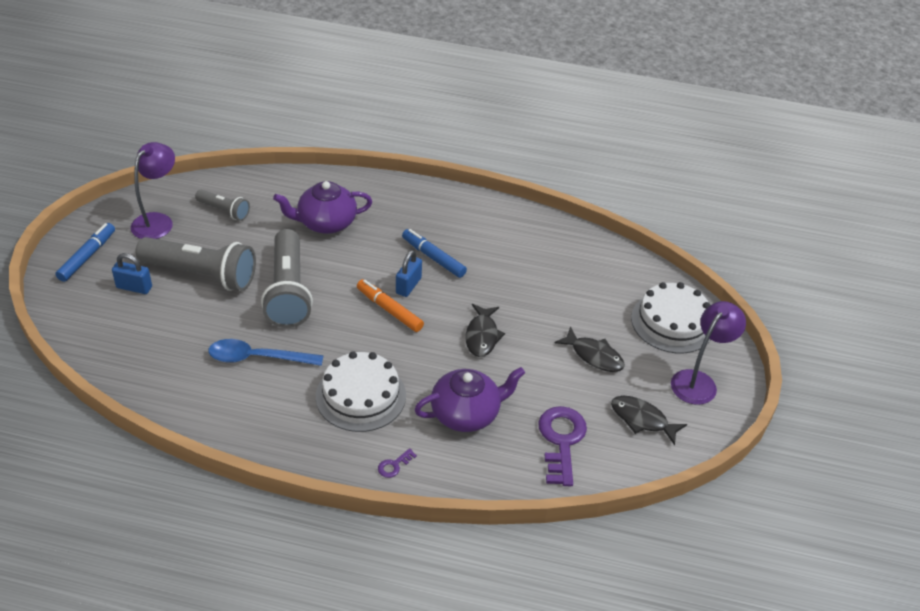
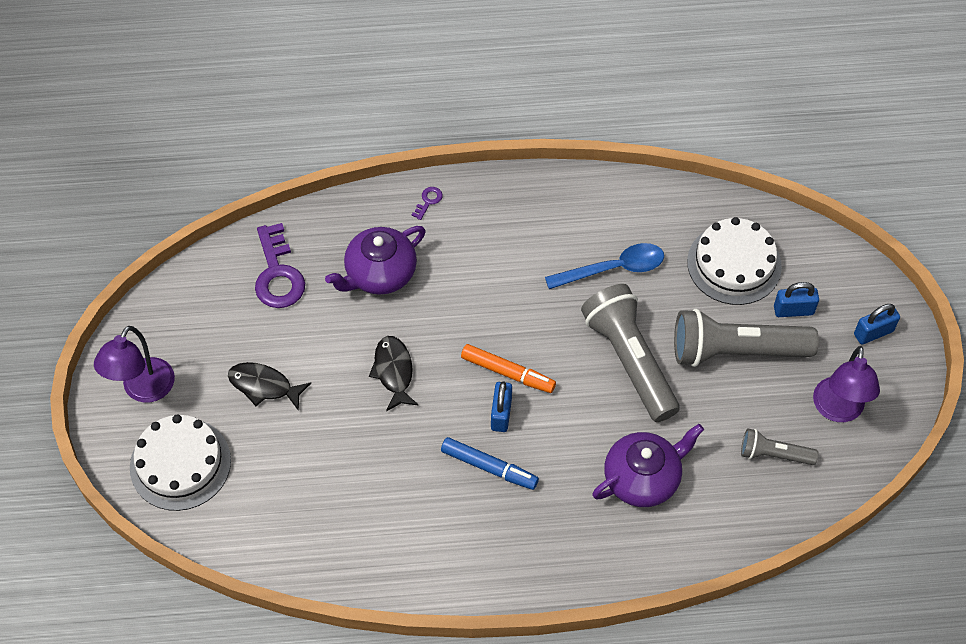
camera: 165 degrees right, 15 degrees up
(87, 256) = (873, 333): blue marker -> blue padlock
(361, 395) = (490, 260): white cake -> white cake (734, 264)
(642, 419) = (200, 323): black fish -> none

